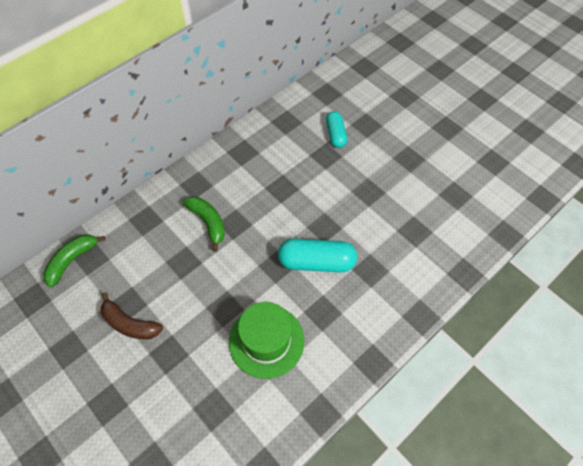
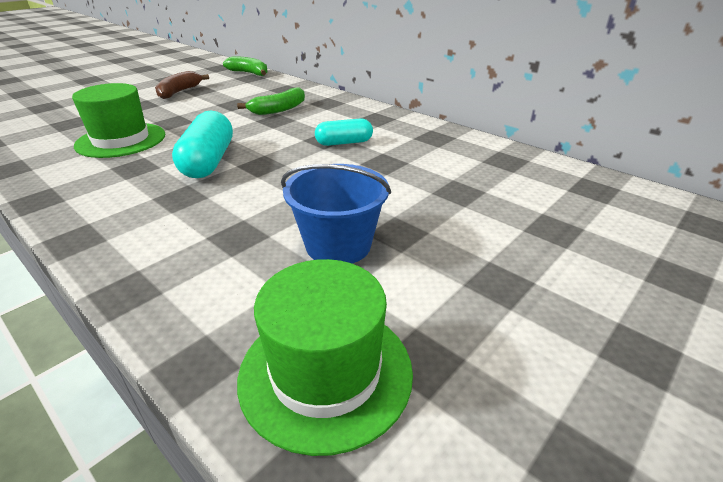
camera: 85 degrees right, 25 degrees down
(335, 134) = (426, 168): turquoise capsule -> turquoise capsule (344, 143)
(421, 184) = (338, 245): none -> blue bucket
(503, 191) = (325, 372): none -> green hat

